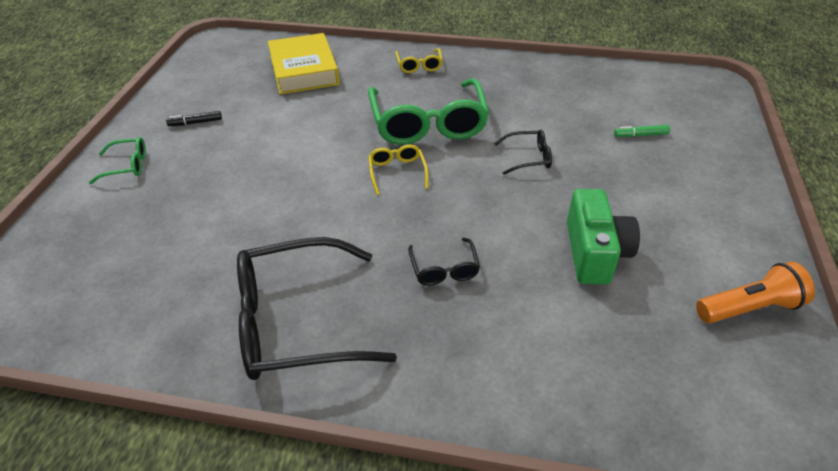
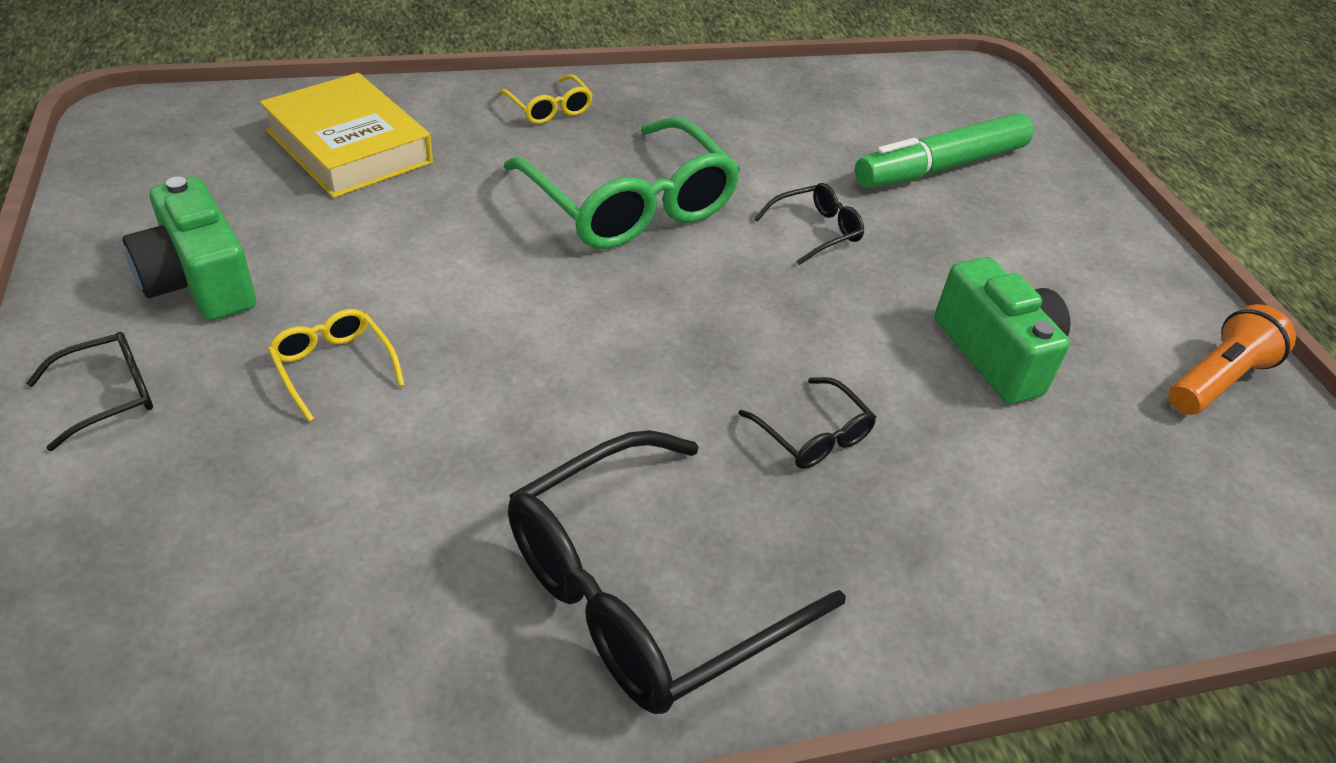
camera: 30 degrees left, 0 degrees up
(127, 166) = (108, 396): green glasses -> black glasses
(195, 123) = (199, 281): black marker -> green camera
(397, 172) = (636, 296): yellow glasses -> yellow glasses (334, 367)
(640, 135) = (941, 167): green marker -> green marker, size x2.49

